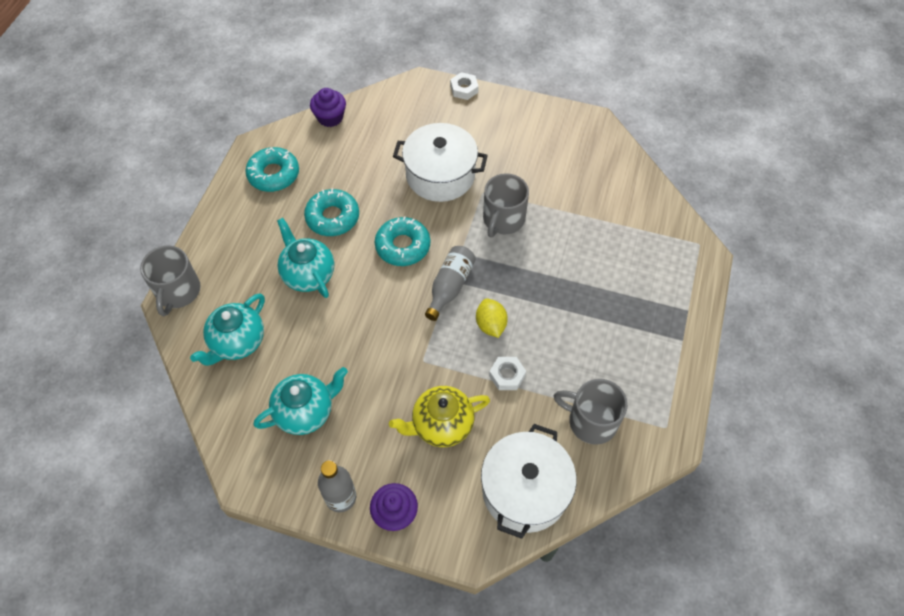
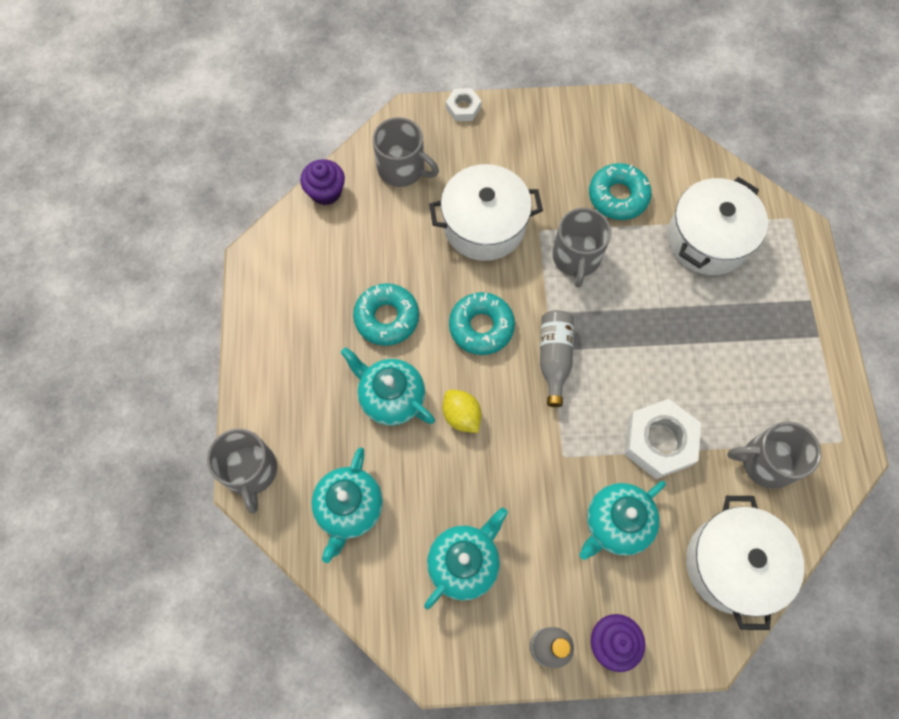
camera: 20 degrees left, 10 degrees up
(273, 174) = (293, 286): turquoise donut -> turquoise donut (618, 196)
(396, 118) = (402, 169): none -> grey mug
(441, 425) = (616, 524): yellow teapot -> turquoise teapot
(490, 325) = (617, 388): yellow lemon -> yellow lemon (461, 416)
(507, 375) = (659, 441): white nut -> white nut, size x1.86
(619, 238) = (708, 239): none -> white pot

